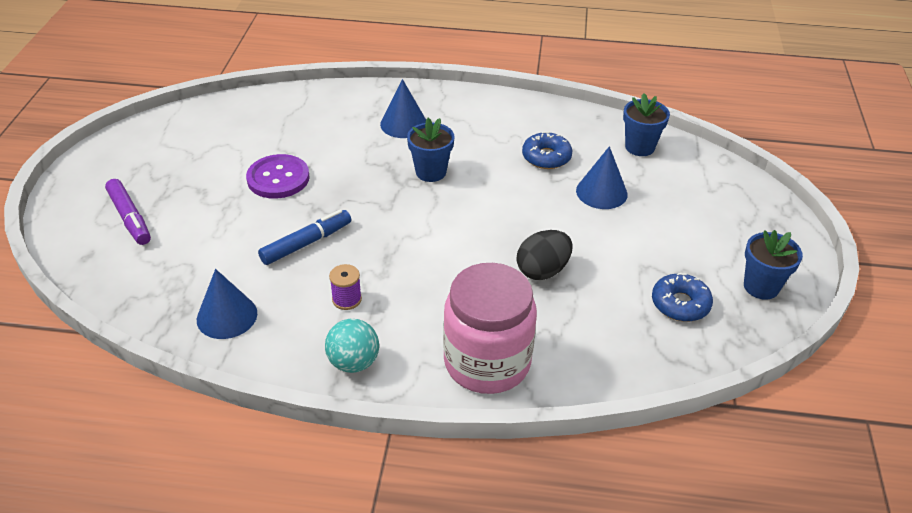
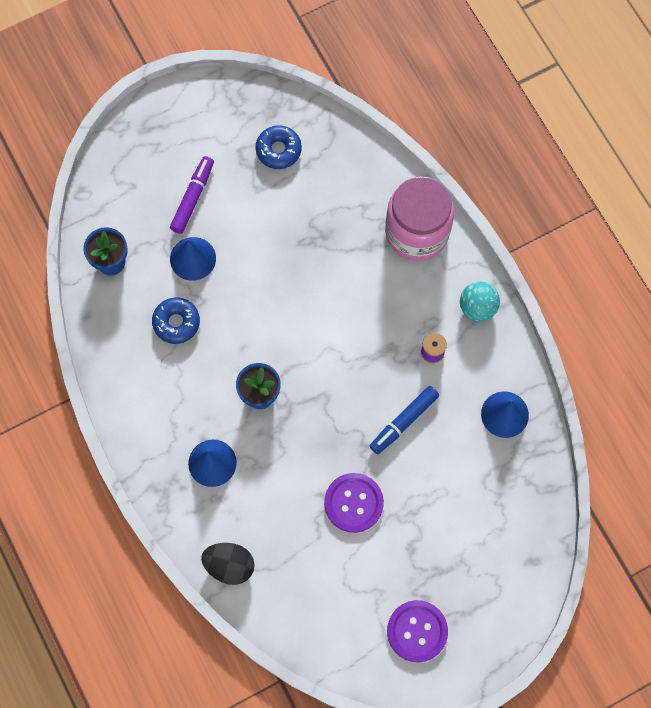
camera: 125 degrees left, 30 degrees up
(130, 217) = (477, 571): purple marker -> purple marker (192, 198)
(140, 161) = (417, 631): none -> purple button
(306, 243) = (404, 421): blue marker -> blue marker turned 60 degrees counterclockwise
(542, 270) = (310, 249): black egg -> black egg (229, 565)
(761, 287) = (224, 110): blue flower pot -> none

